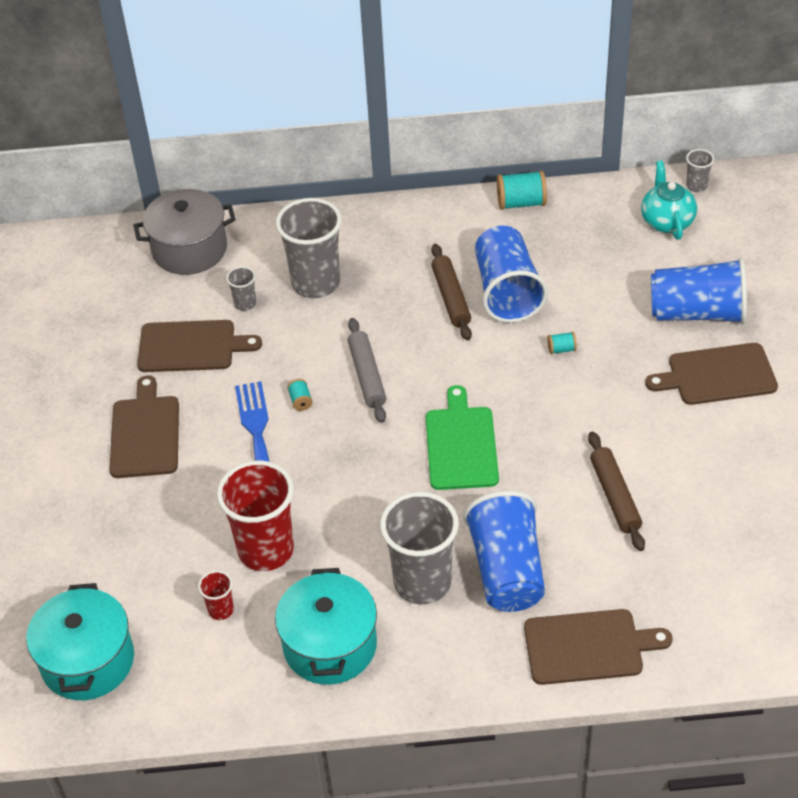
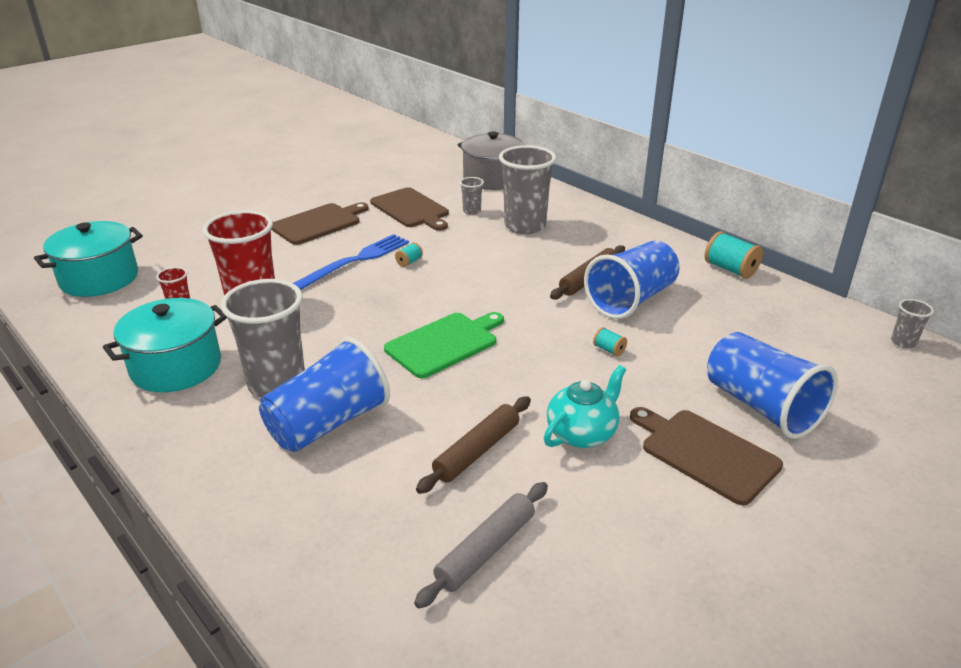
camera: 50 degrees right, 15 degrees down
(367, 375) = (465, 277): grey rolling pin -> grey rolling pin (486, 550)
(588, 647) = (272, 514): brown cutting board -> none
(666, 221) = (836, 343): turquoise teapot -> turquoise teapot (582, 433)

